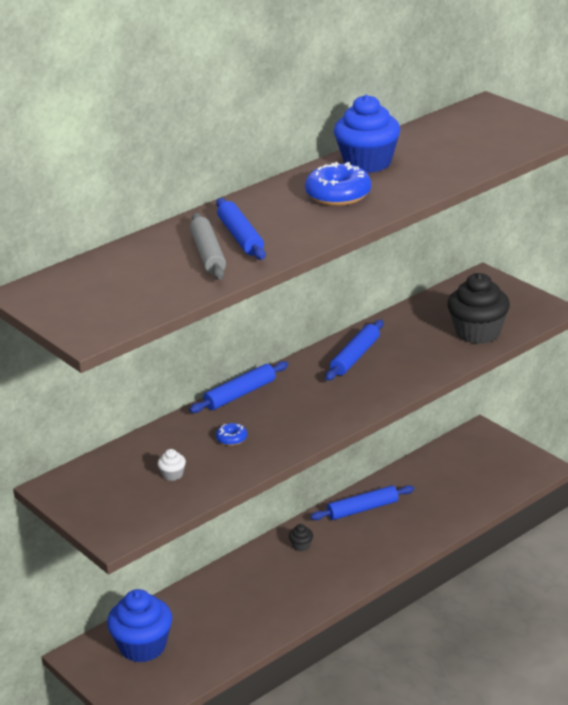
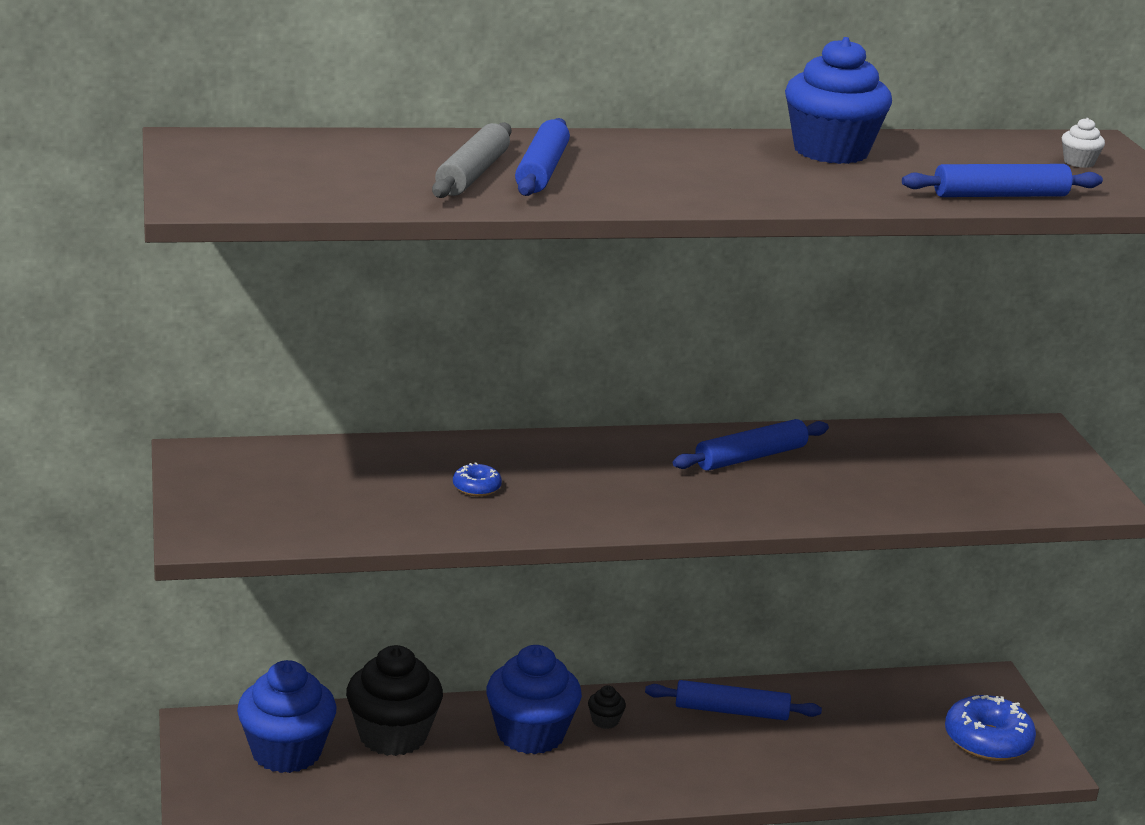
camera: 25 degrees right, 5 degrees down
(172, 475) = (354, 498): white cupcake -> white cupcake (1079, 162)
(240, 394) = (547, 443): blue rolling pin -> blue rolling pin (1000, 195)
(268, 572) = (530, 734): none -> blue cupcake
(338, 195) = (739, 170): blue donut -> blue donut (987, 741)
(478, 333) = (960, 491): black cupcake -> black cupcake (393, 736)

